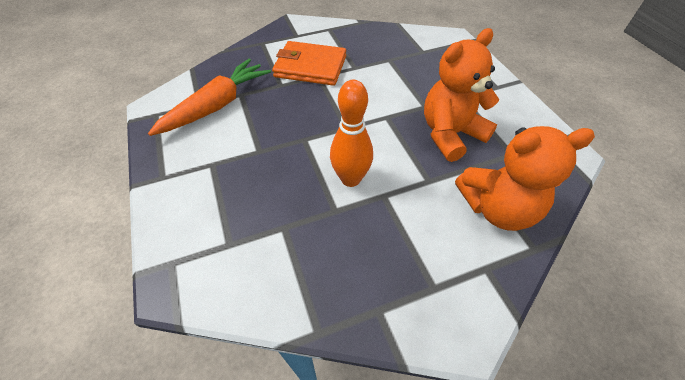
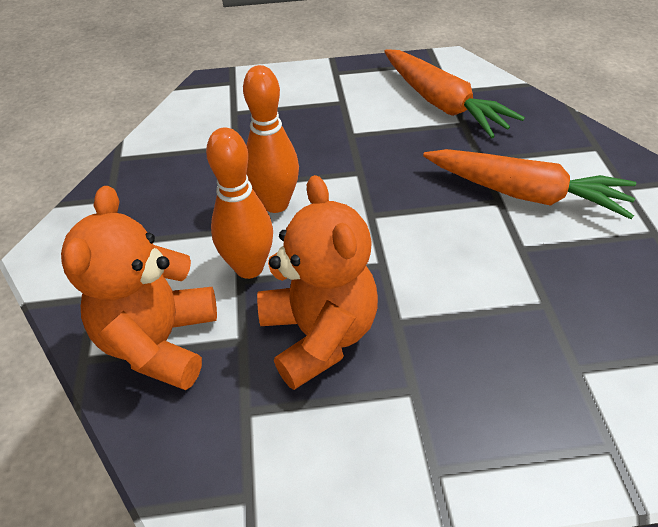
camera: 105 degrees right, 5 degrees down
(310, 67) = (525, 194): orange wallet -> orange carrot
(417, 178) = (249, 268): none -> orange bowling pin

